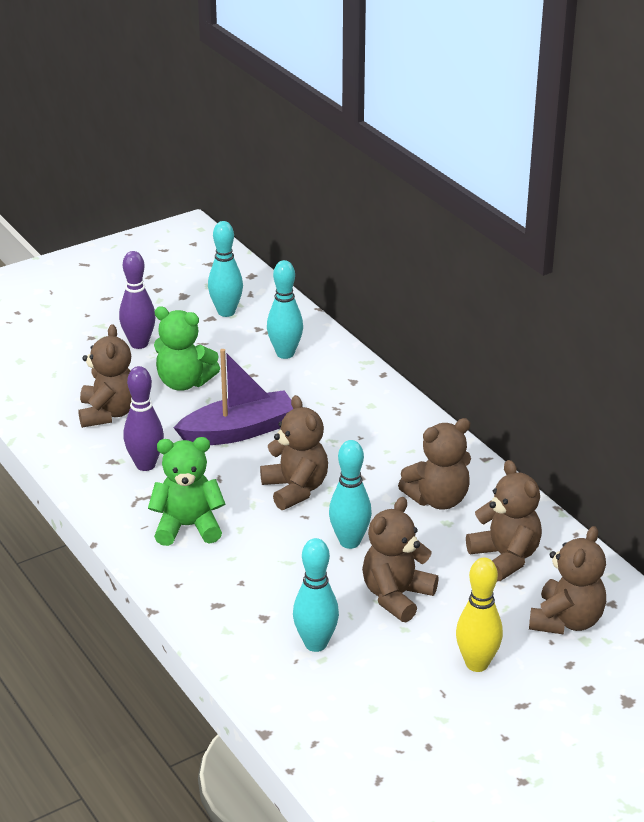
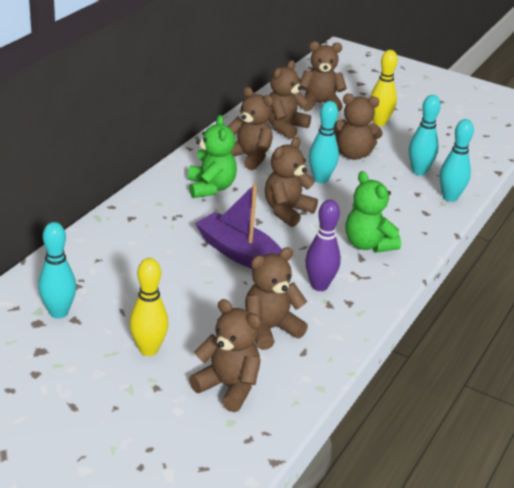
camera: 120 degrees left, 0 degrees up
(58, 370) = (228, 387): none -> brown teddy bear
(139, 344) = (148, 349): purple bowling pin -> yellow bowling pin
(184, 383) = (193, 301): green teddy bear -> green teddy bear (211, 188)
(285, 353) = (111, 260): turquoise bowling pin -> turquoise bowling pin (450, 197)

